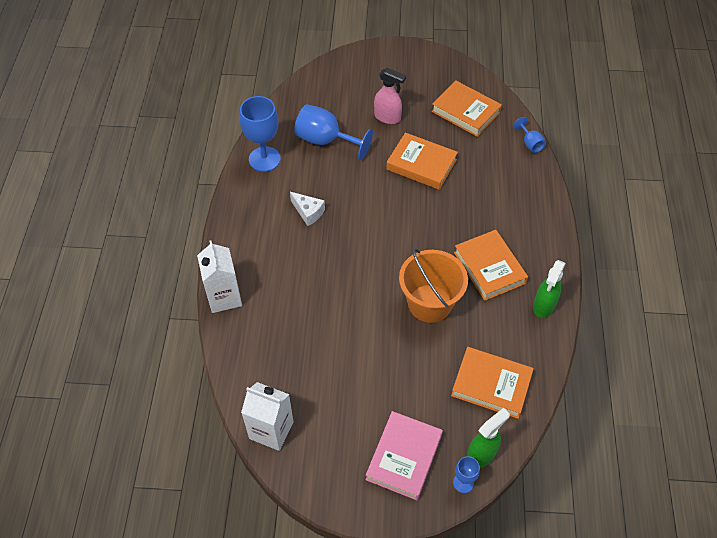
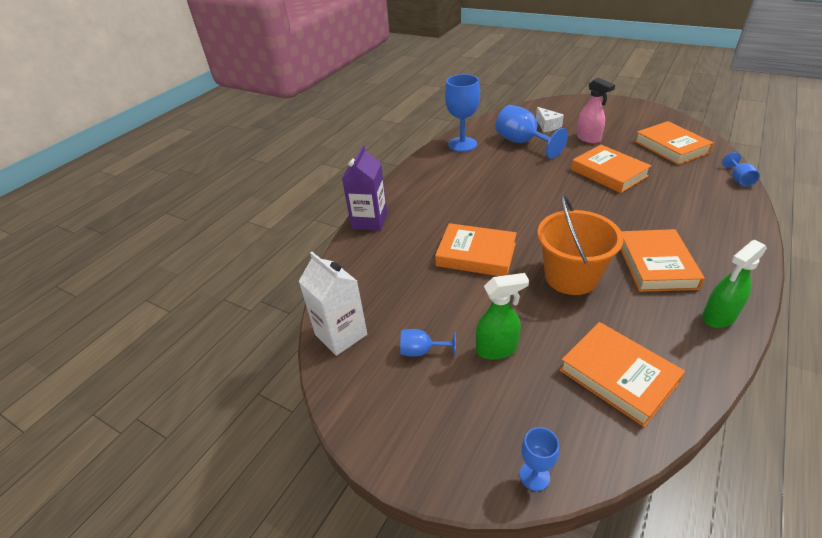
camera: 30 degrees right, 15 degrees down
(224, 297) = (369, 221): white carton -> purple carton
(308, 212) = (480, 183): white cheese -> white cheese (547, 126)
(343, 305) = (476, 254): none -> orange book
(345, 419) = (422, 351): none -> blue goblet
(404, 457) = (469, 414): pink book -> none
(481, 454) = (574, 451): green spray bottle -> green spray bottle (497, 349)

